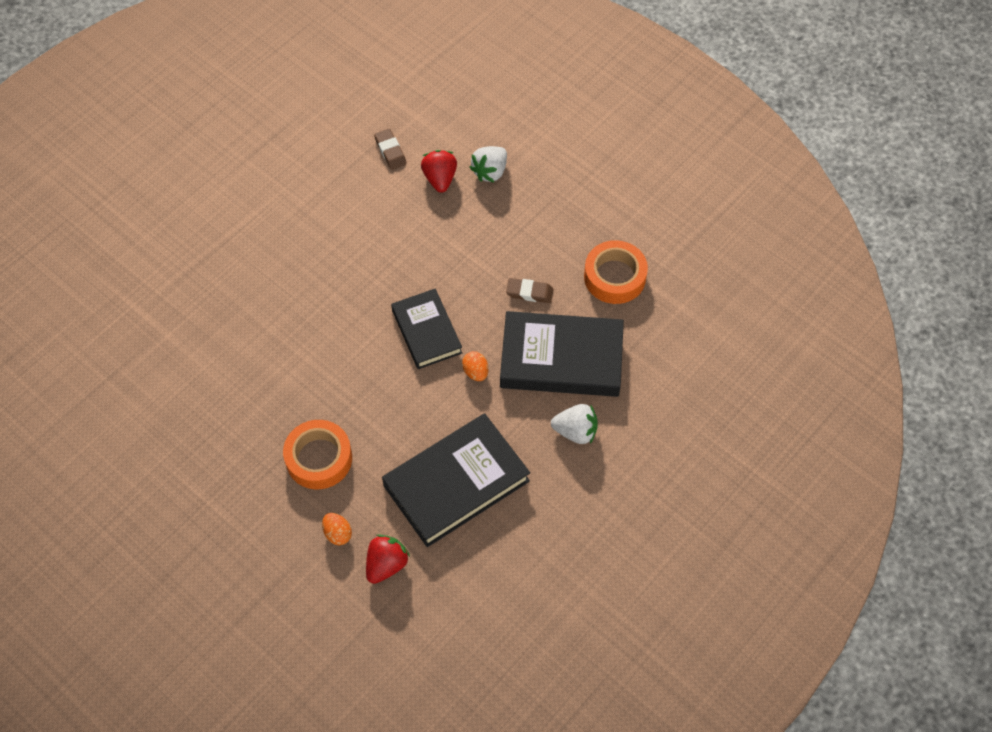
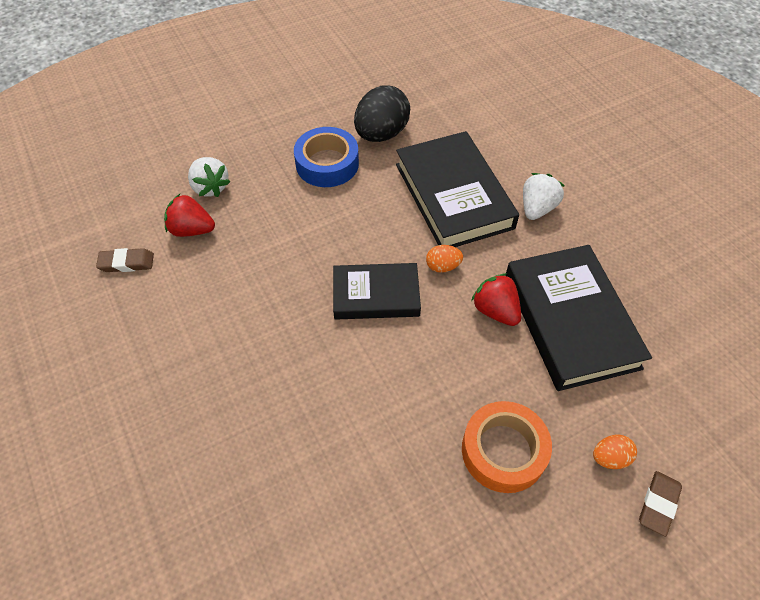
camera: 70 degrees left, 5 degrees down
(386, 564) = (658, 416): red strawberry -> red strawberry (495, 310)
(529, 292) = (369, 198): brown eraser -> brown eraser (658, 504)
(556, 247) = (327, 164): none -> blue tape
(561, 359) = (453, 196): black book -> black book turned 45 degrees counterclockwise
(614, 277) = (381, 134): orange tape -> black egg

